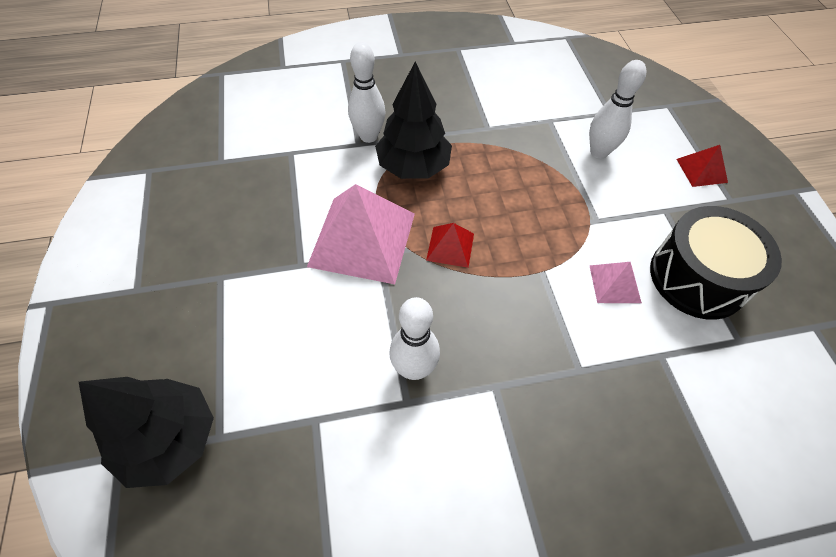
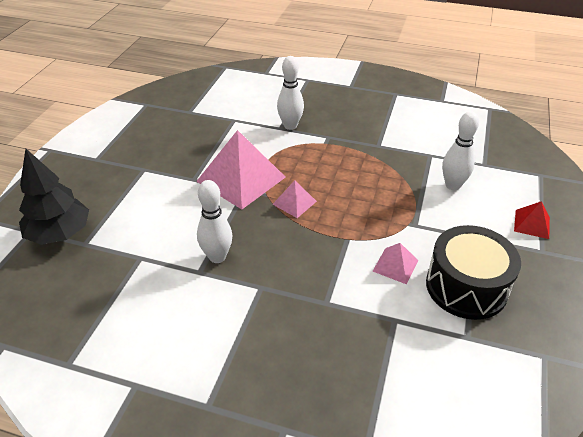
camera: 30 degrees right, 15 degrees down
(413, 166) = (306, 151): black tree -> none
(450, 246) = (294, 202): red pyramid -> pink pyramid

